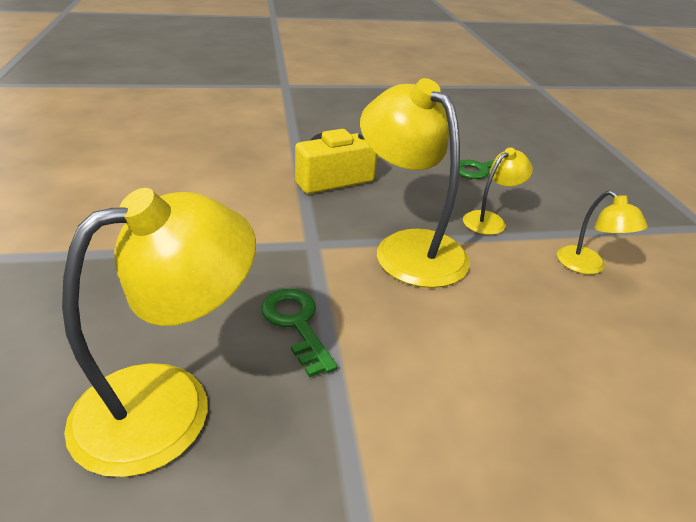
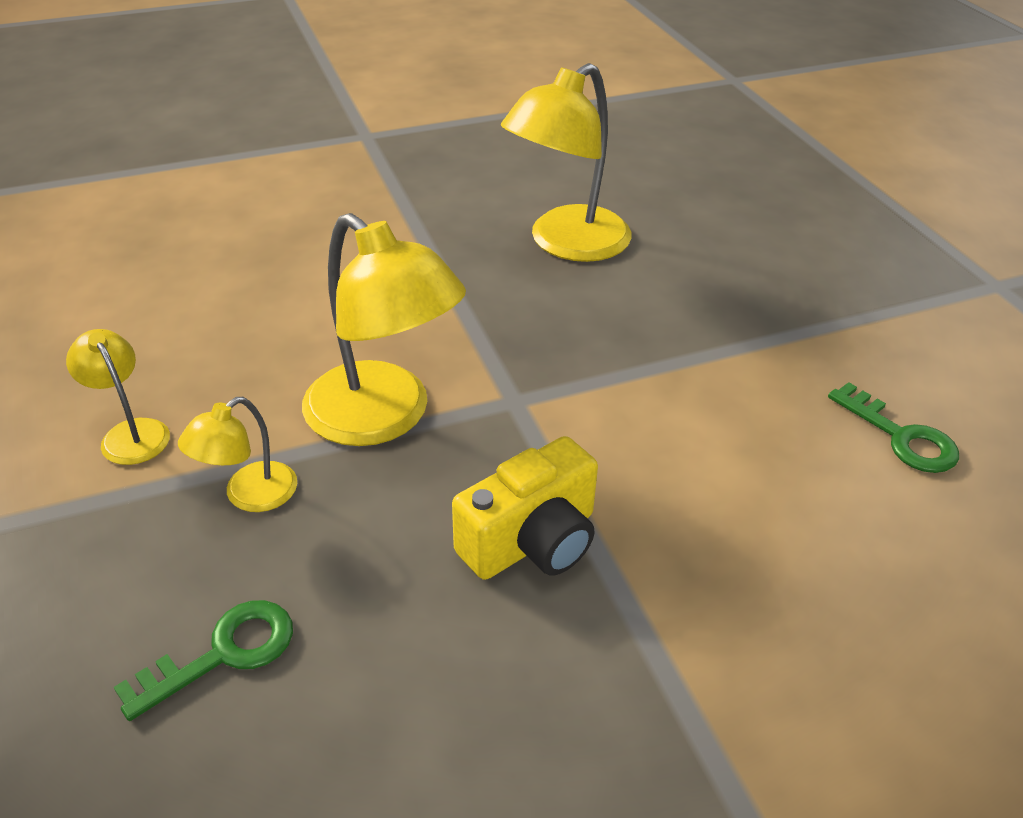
camera: 170 degrees right, 5 degrees up
(296, 324) = (495, 308): green key -> green key (901, 436)

